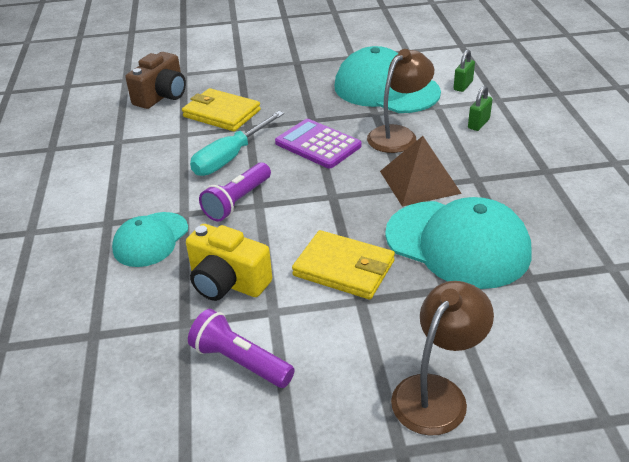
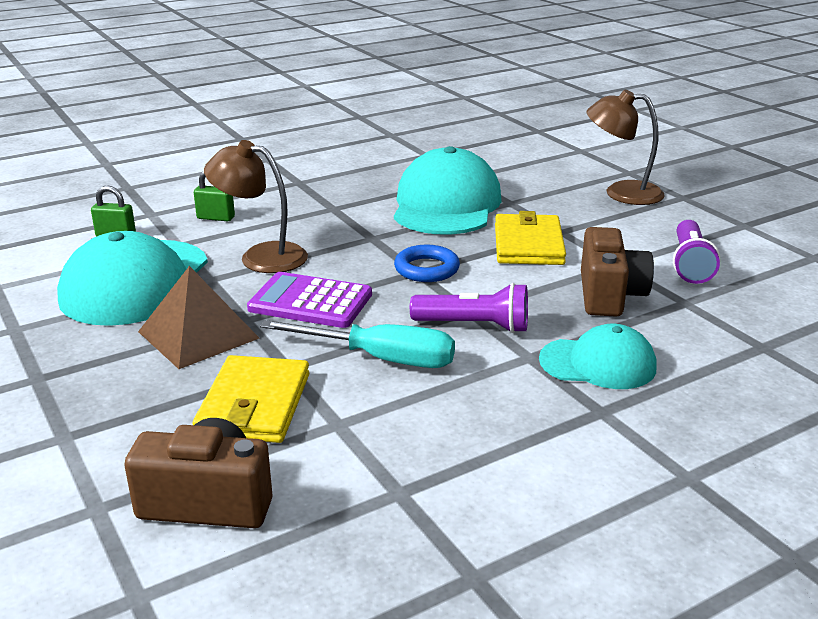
camera: 115 degrees left, 10 degrees down
(227, 282) = (609, 295): yellow camera -> brown camera
(318, 144) = (310, 302): purple calculator -> purple calculator turned 90 degrees clockwise
(333, 201) = (426, 269): none -> blue ring
(419, 182) = (357, 232): brown pyramid -> brown pyramid (198, 335)

